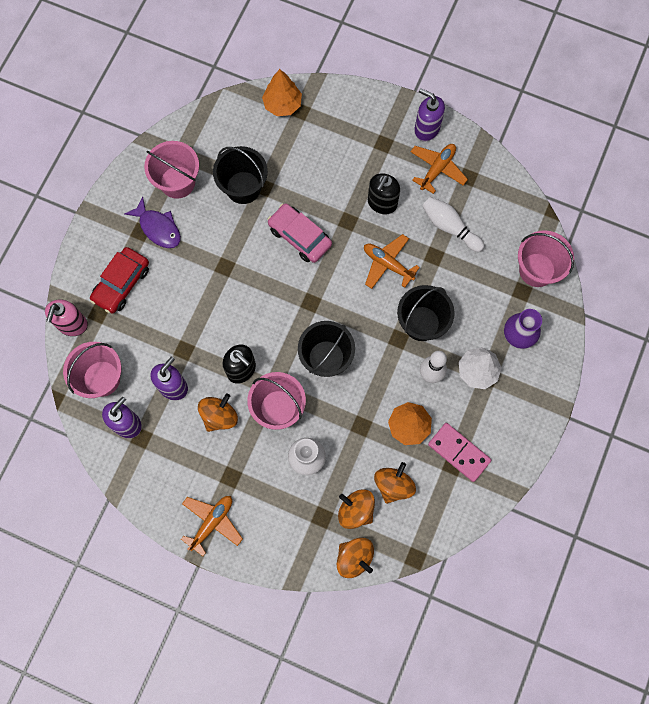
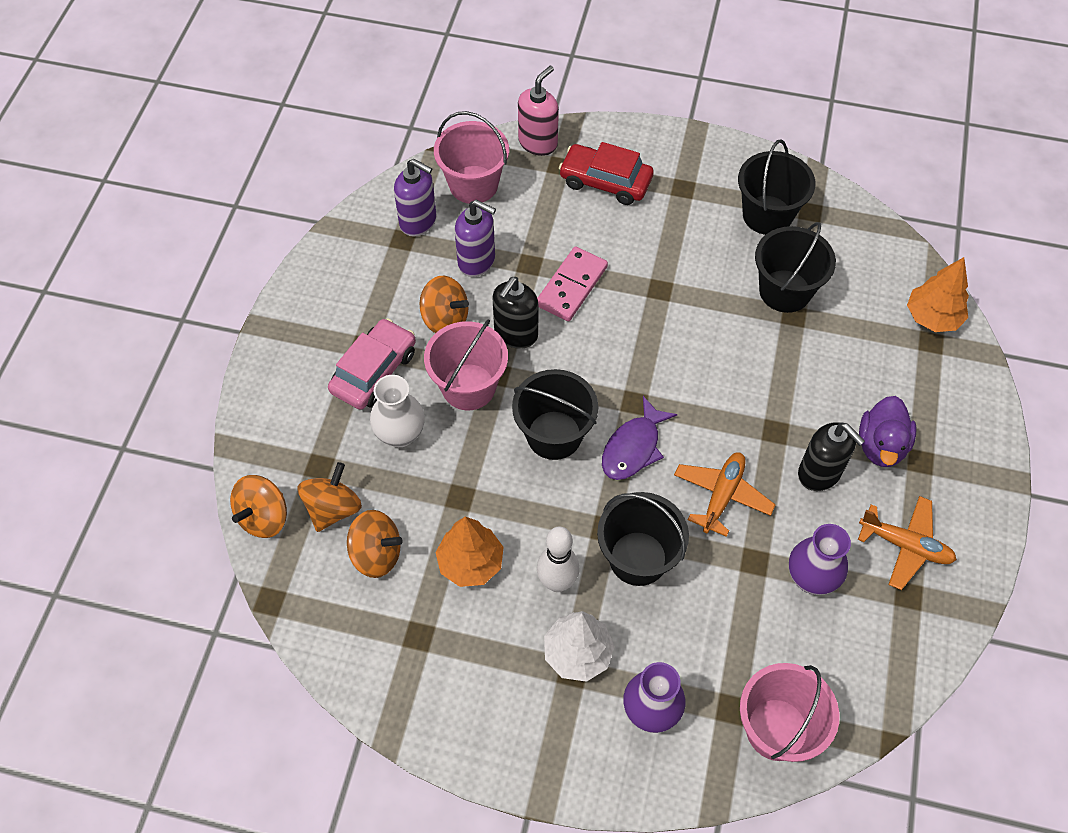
camera: 80 degrees right, 15 degrees down
(72, 324) = (538, 143): pink soap dispenser -> pink soap dispenser turned 120 degrees clockwise
(158, 228) = (694, 206): purple fish -> purple fish (633, 448)
(177, 182) = (767, 215): pink bucket -> black bucket
(212, 522) = (299, 336): orange plane -> none
(299, 236) = (731, 372): pink car -> pink car (374, 371)
(369, 162) = (881, 445): none -> purple duck
(382, 203) = (819, 473): black soap dispenser -> black soap dispenser turned 150 degrees counterclockwise
(426, 129) = (970, 520): purple soap dispenser -> none
(449, 227) = (811, 578): white bowling pin -> purple vase
(459, 452) = (440, 642): pink domino -> pink domino (572, 286)

